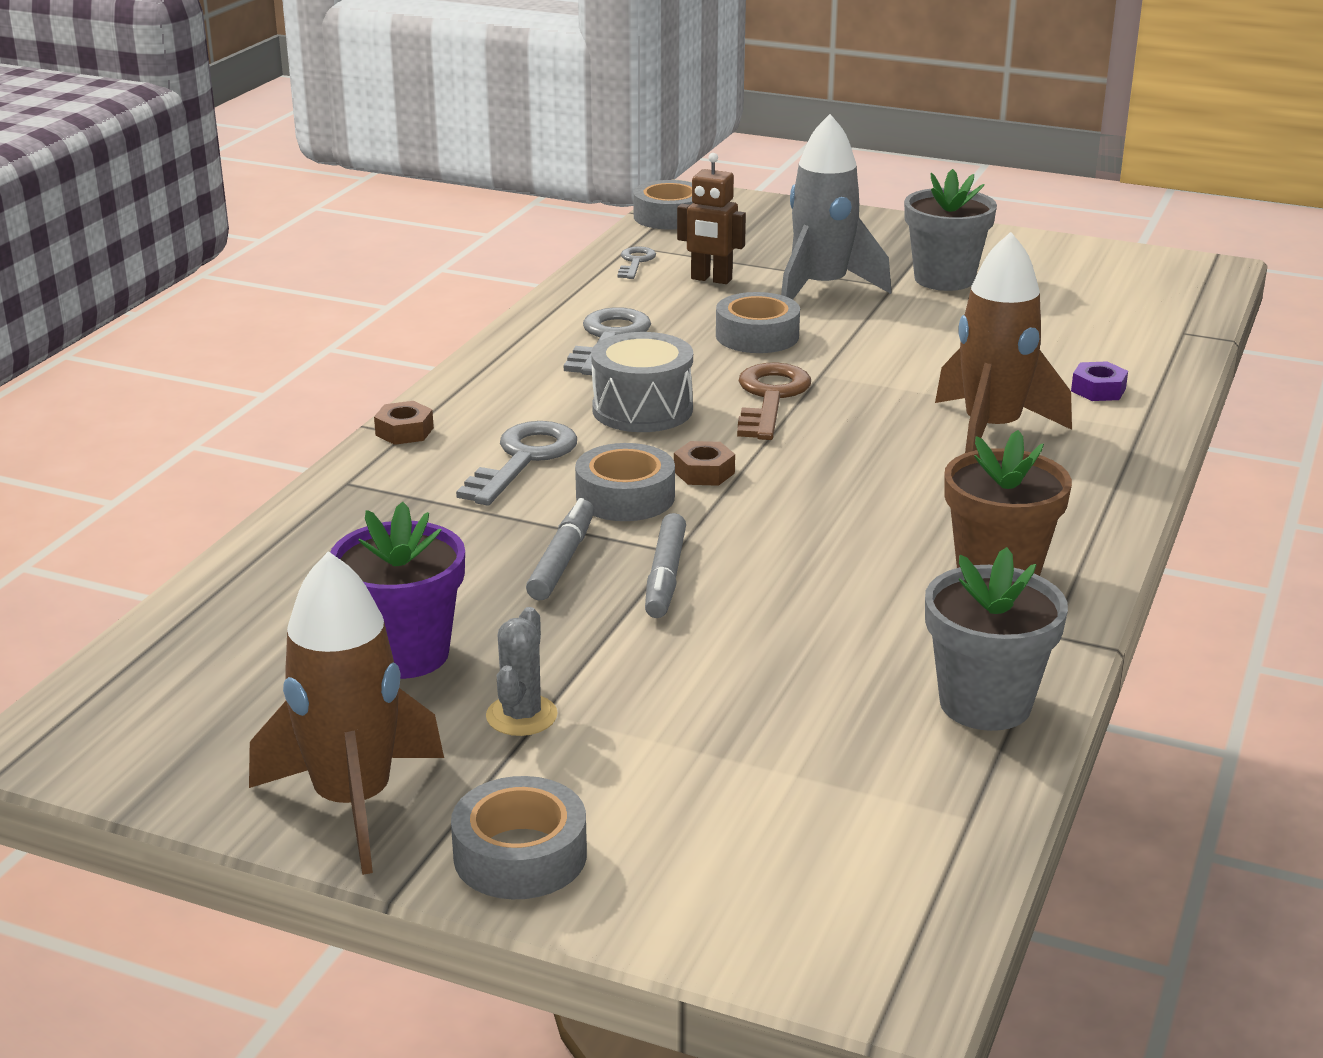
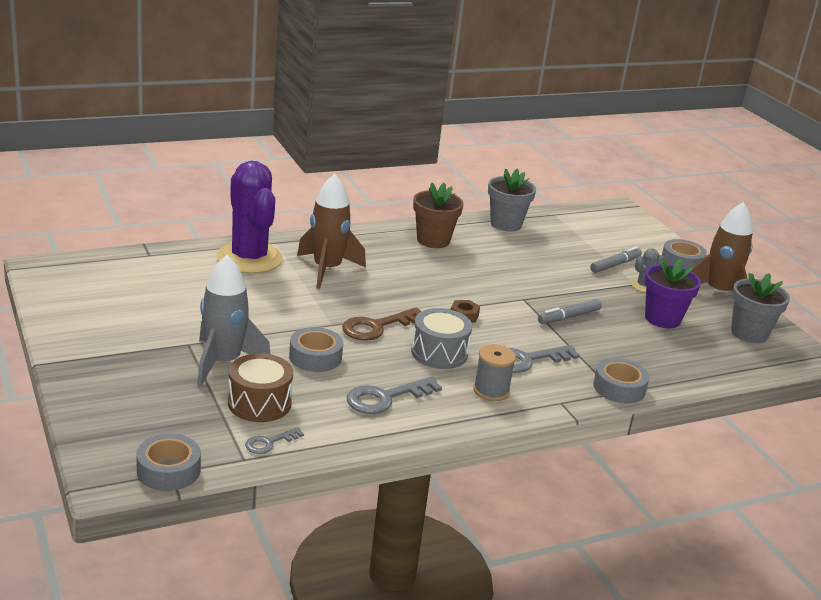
camera: 140 degrees left, 0 degrees up
(404, 431) = (560, 403): brown nut -> none
(509, 402) = (491, 391): none -> grey spool
(625, 497) = (510, 324): grey tape -> grey tape (619, 388)
(665, 576) = (541, 294): grey marker -> grey marker (615, 265)
(711, 279) = (259, 403): brown robot -> brown drum
(944, 279) = (158, 332): grey flower pot -> grey flower pot (749, 333)
(1098, 390) = (249, 258): purple nut -> purple cactus

